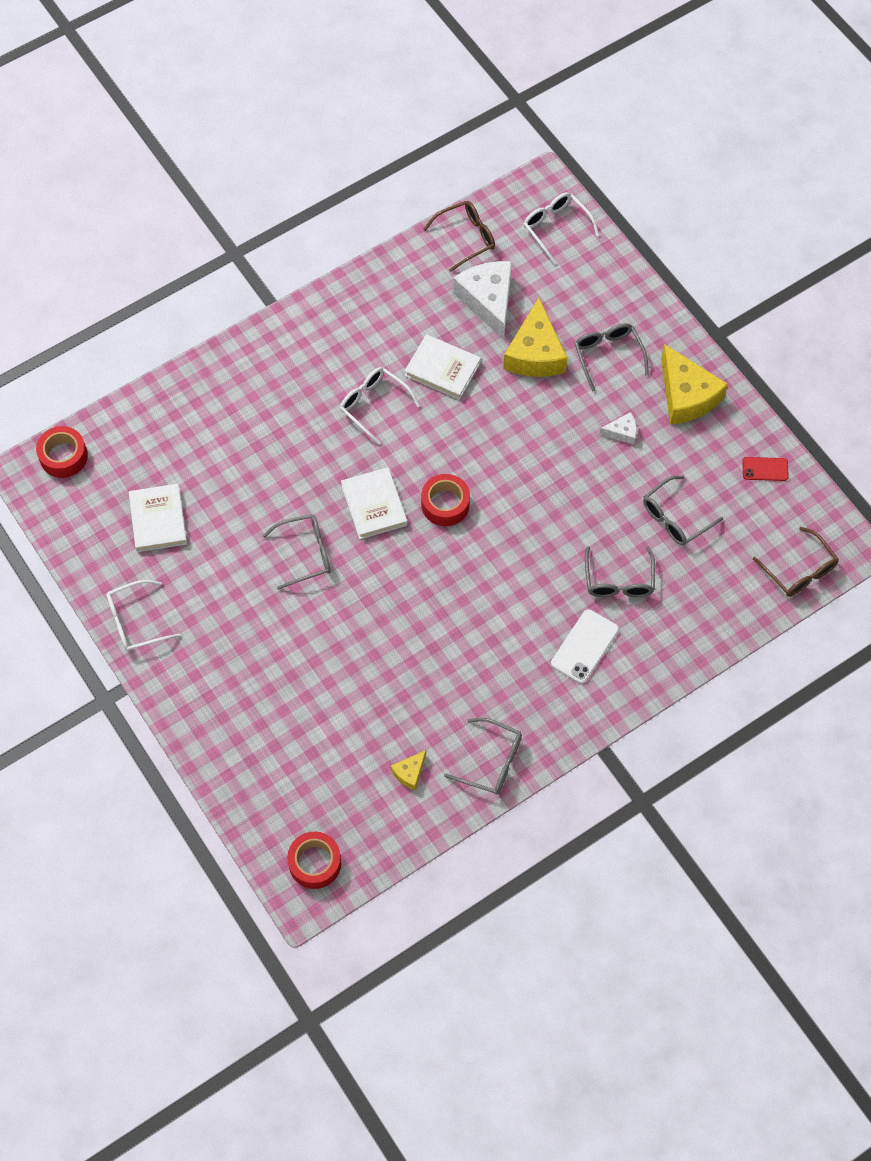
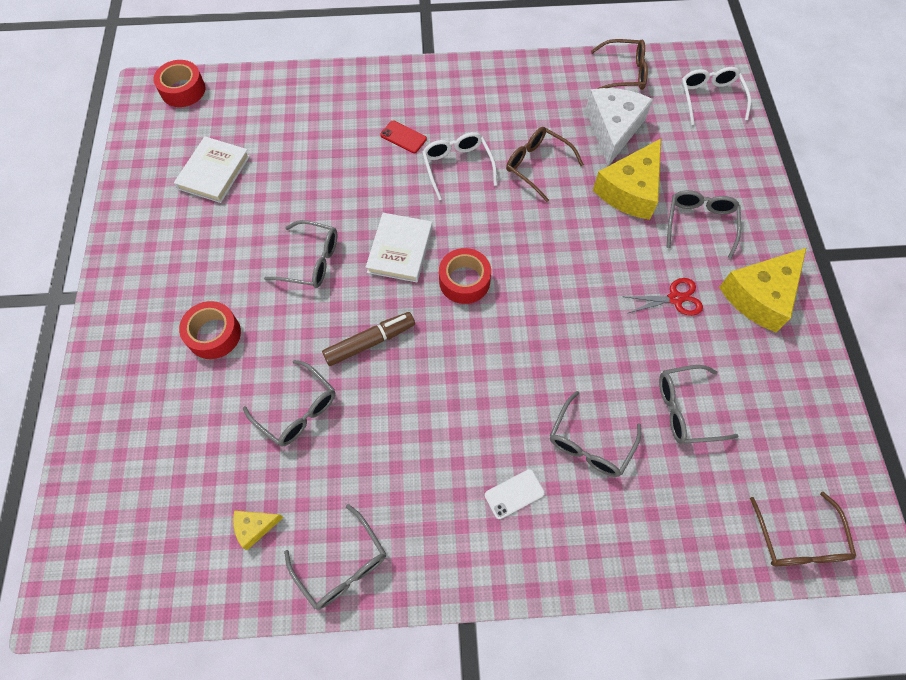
camera: 30 degrees right, 0 degrees up
(135, 622) = (130, 245): white glasses -> none
(315, 863) = (99, 569): red tape -> red tape (214, 334)
(381, 676) = (297, 410): none -> grey glasses
(401, 594) = (369, 342): none -> brown marker
(442, 369) = (537, 165): white book -> brown glasses
(584, 646) = (514, 494): white phone -> white phone, size x0.64
(622, 432) = (675, 299): white cheese -> red scissors
(686, 396) = (760, 296): yellow cheese -> yellow cheese turned 45 degrees clockwise
(765, 469) = (810, 408): red phone -> red phone (403, 137)

